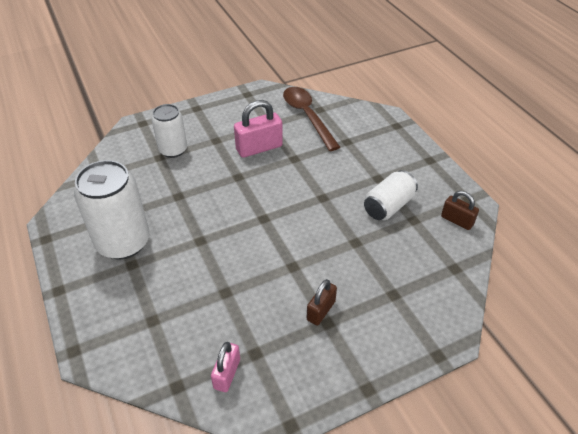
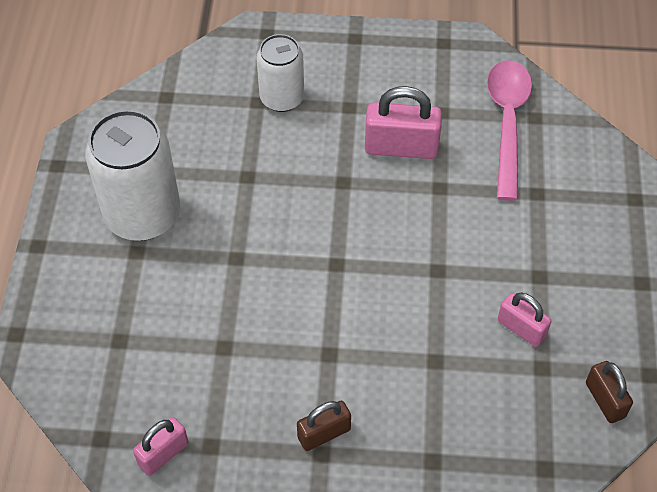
camera: 30 degrees right, 10 degrees up
(307, 116) = (507, 123): brown spoon -> pink spoon
(388, 206) = (521, 329): white can -> pink padlock

